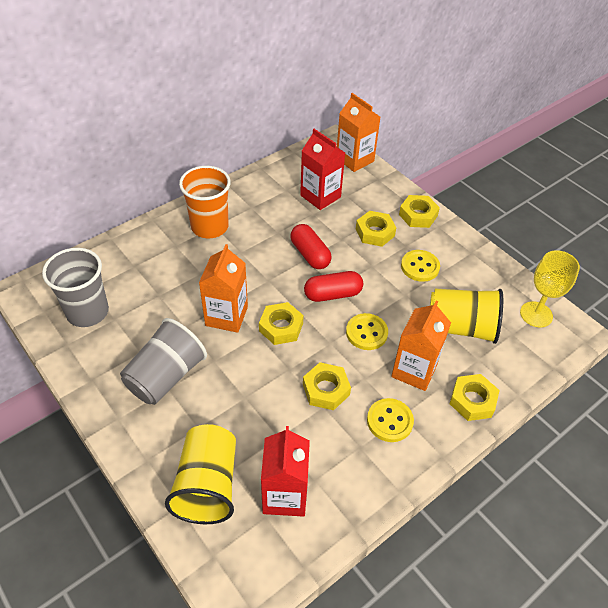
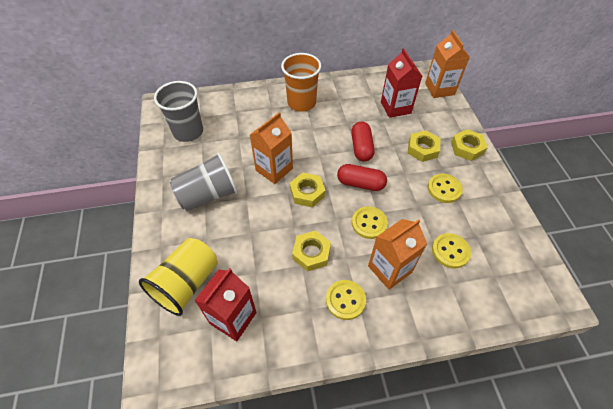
camera: 30 degrees right, 5 degrees up
(460, 327) = (450, 251): yellow cup -> yellow button
(472, 400) = (424, 316): yellow nut -> none
(536, 314) = (527, 269): yellow goblet -> none

